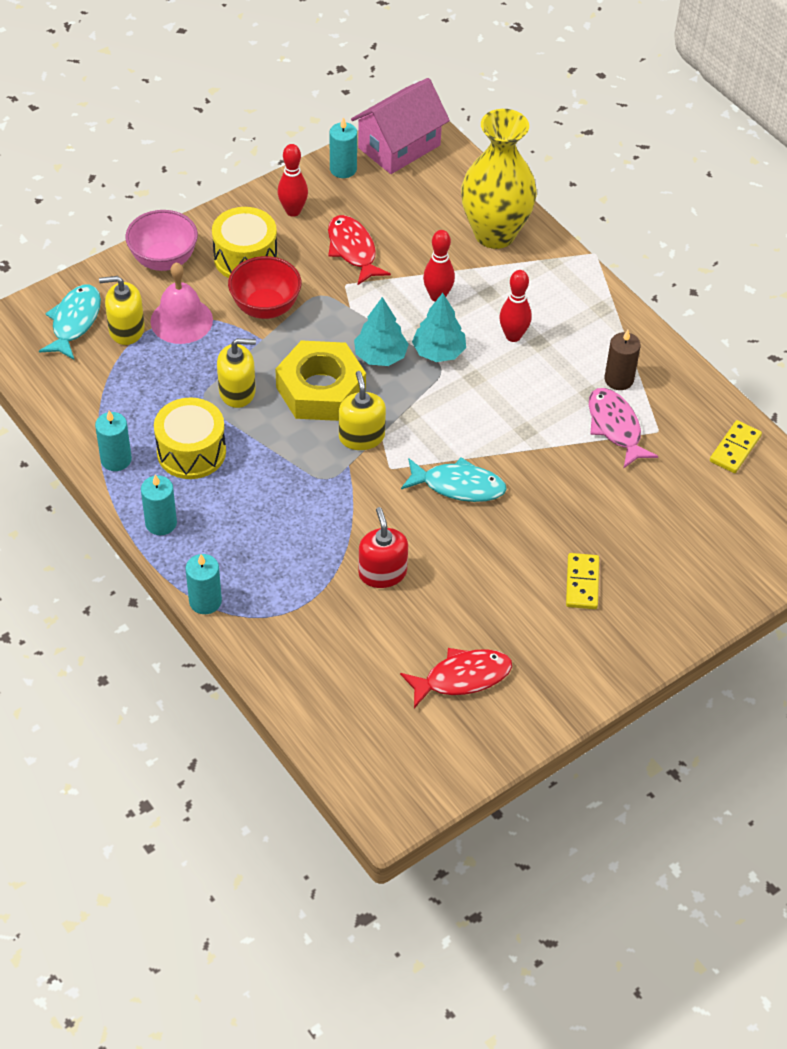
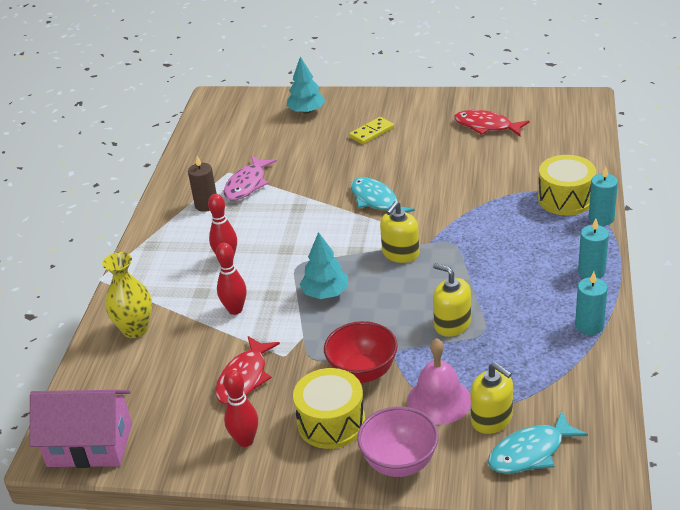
camera: 130 degrees left, 15 degrees down
(191, 452) = (527, 303): yellow drum -> yellow drum (565, 199)
(321, 389) = (392, 294): yellow nut -> none
(343, 169) = (158, 454): turquoise candle -> none
(382, 573) = (475, 183): red soap dispenser -> none
(438, 352) = (285, 275): turquoise tree -> turquoise tree (306, 111)
(494, 234) = (135, 329): yellow vase -> yellow vase, size x0.64
(735, 449) = (204, 146): yellow domino -> none

